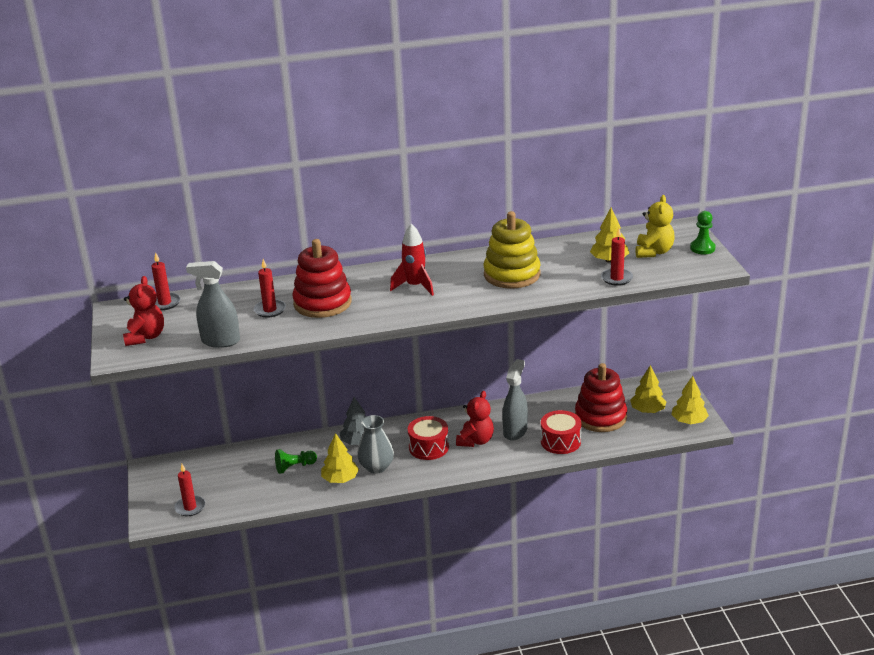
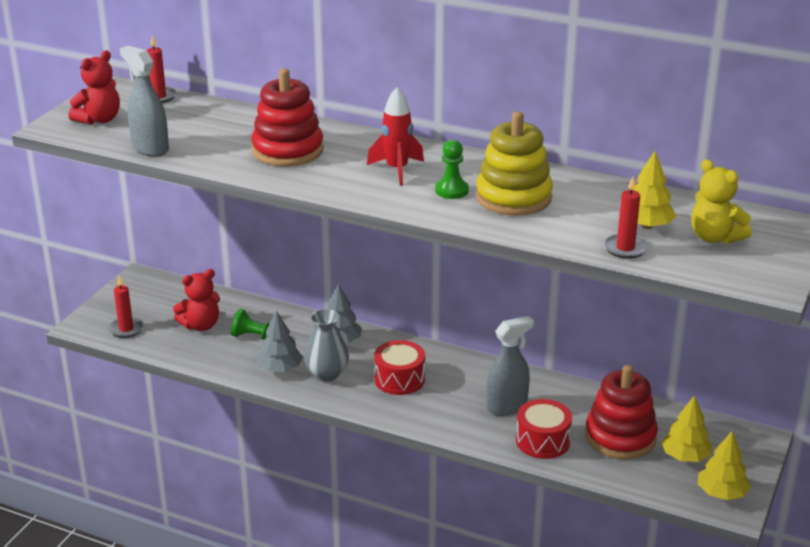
camera: 35 degrees right, 0 degrees up
(270, 310) = (233, 138): red candle -> none
(340, 479) = (280, 369): yellow tree -> grey tree
(475, 441) = (454, 396): red teddy bear -> red teddy bear (201, 325)
(653, 252) = (714, 237): yellow teddy bear -> yellow teddy bear turned 90 degrees clockwise
(702, 248) = (784, 257): green pawn -> green pawn (451, 190)

